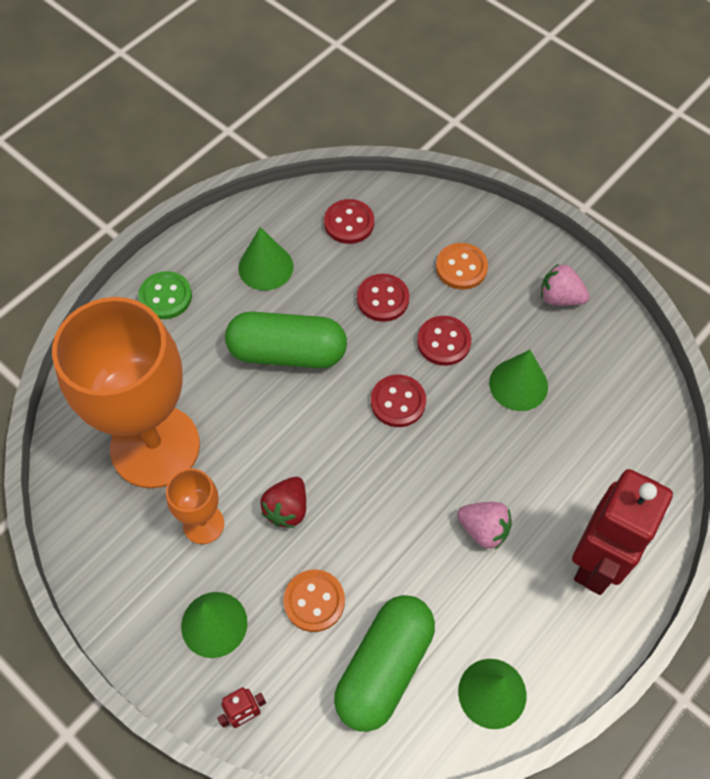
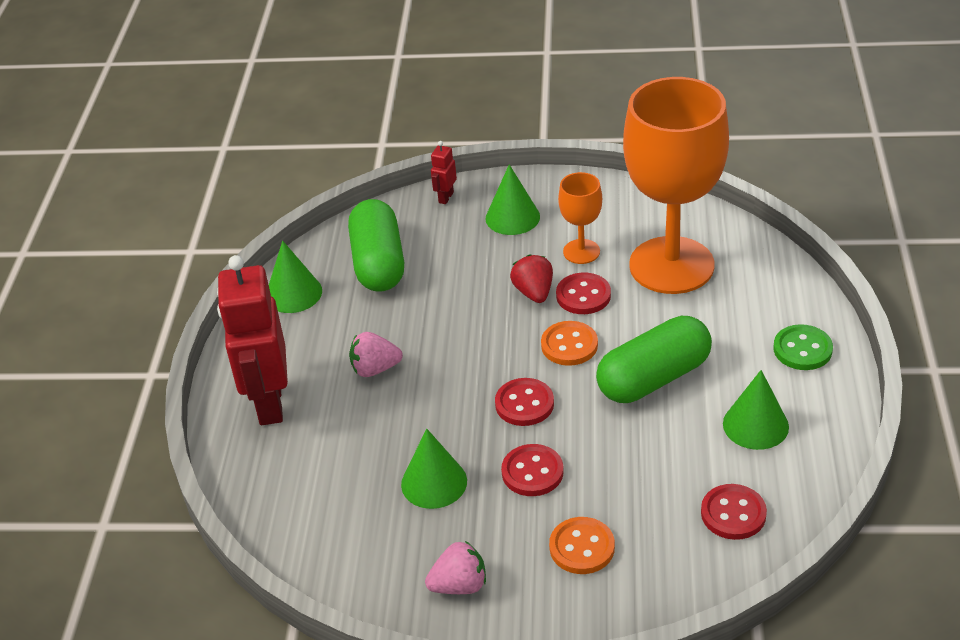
camera: 145 degrees right, 20 degrees down
(314, 601) = (459, 263): orange button -> orange button (569, 345)
(383, 299) = (623, 470): red button -> red button (583, 295)

